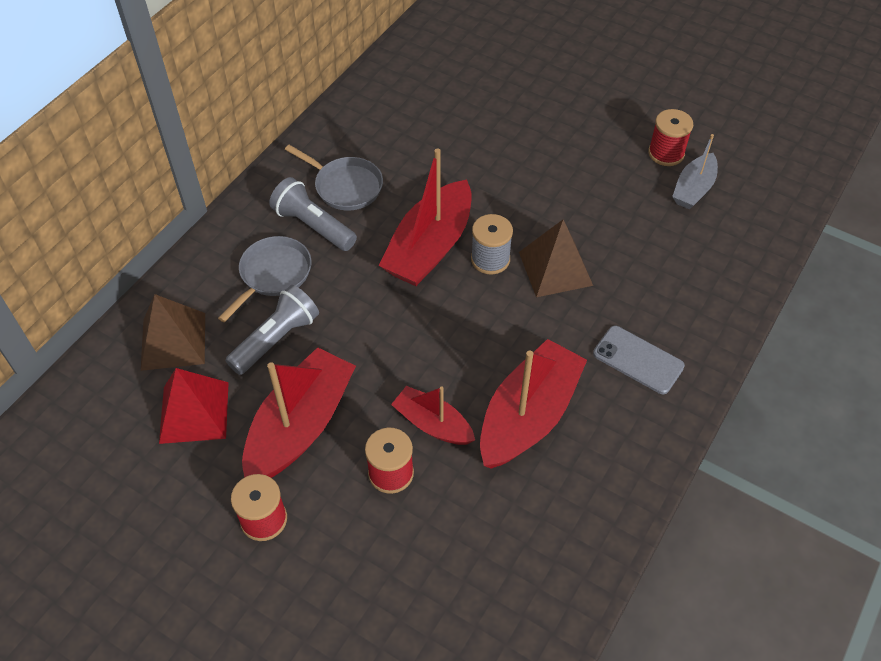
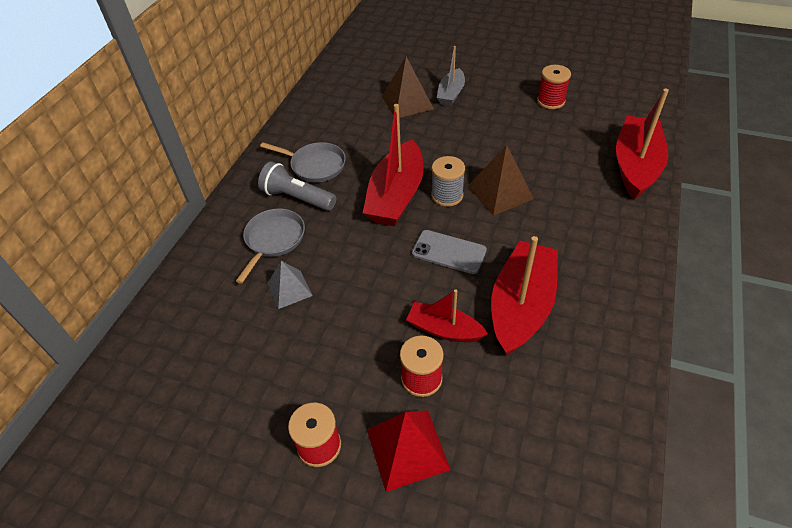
camera: 10 degrees left, 5 degrees down
(173, 341) = (199, 309): brown pyramid -> brown pyramid (407, 102)
(194, 412) = (231, 364): red pyramid -> red pyramid (407, 449)
(276, 339) = (289, 289): grey flashlight -> grey pyramid
(300, 426) = (330, 356): red boat -> red boat (635, 166)
(638, 360) = (591, 245): grey phone -> grey phone (449, 252)
(693, 189) = (580, 120): grey boat -> grey boat (451, 94)

